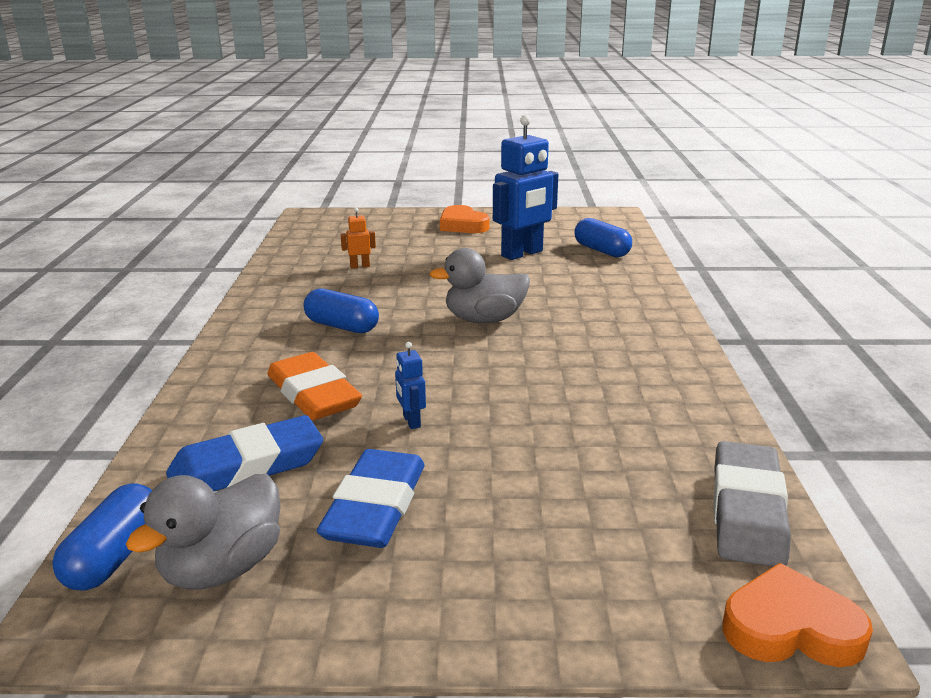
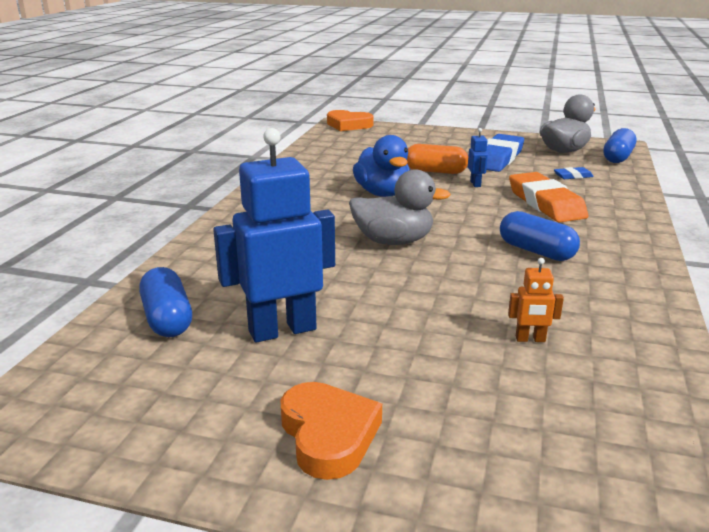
camera: 165 degrees left, 0 degrees up
(247, 467) = (573, 176): blue eraser -> blue eraser, size x0.45
(481, 444) = (435, 171): none -> orange capsule
(535, 382) = (382, 193): none -> blue duck
(747, 511) = (324, 143): grey eraser -> none

